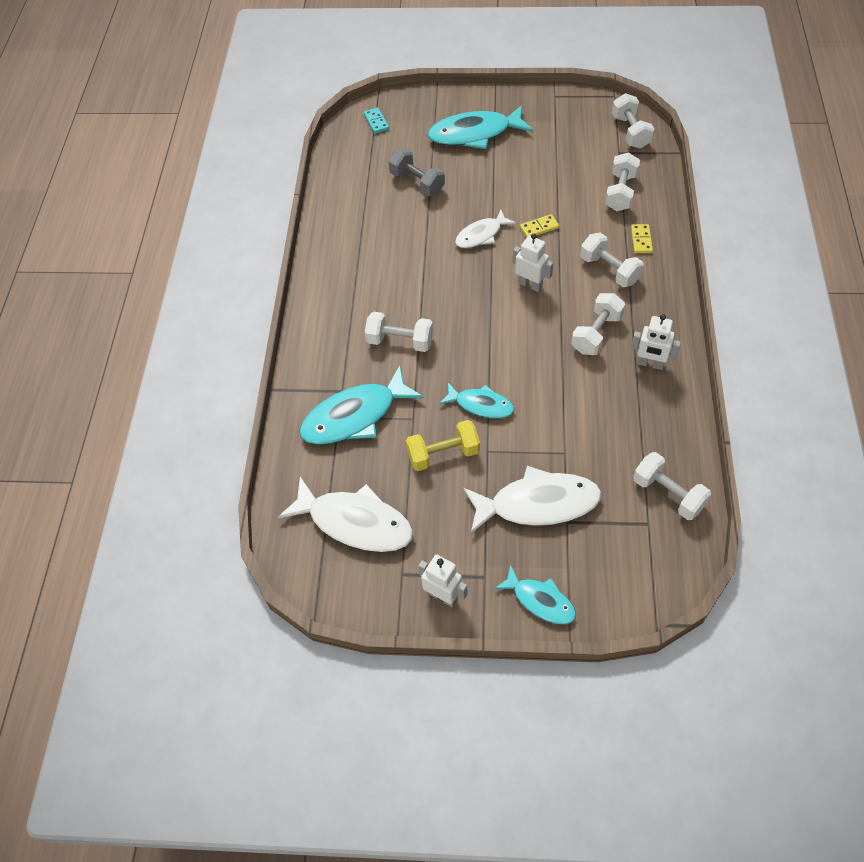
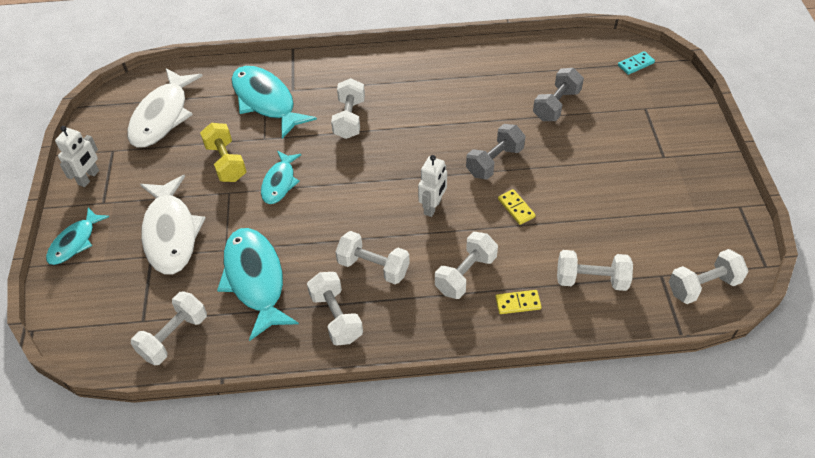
camera: 80 degrees right, 5 degrees down
(475, 134) = (645, 141): turquoise fish -> turquoise fish (255, 280)
(481, 235) = (494, 162): white fish -> grey dumbbell
(650, 364) = (336, 317): white robot -> white dumbbell

